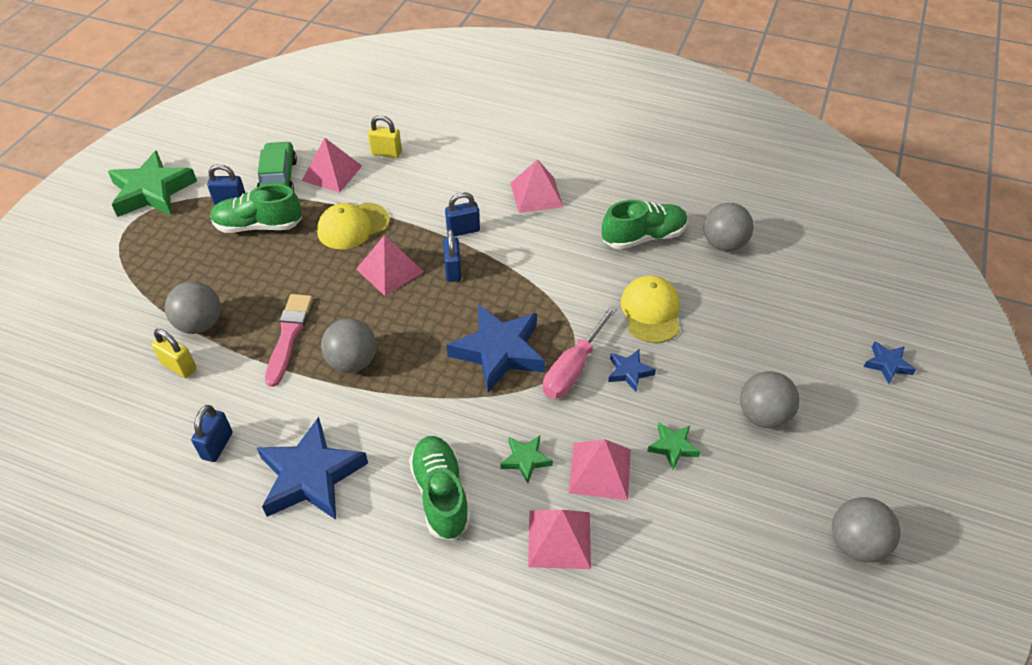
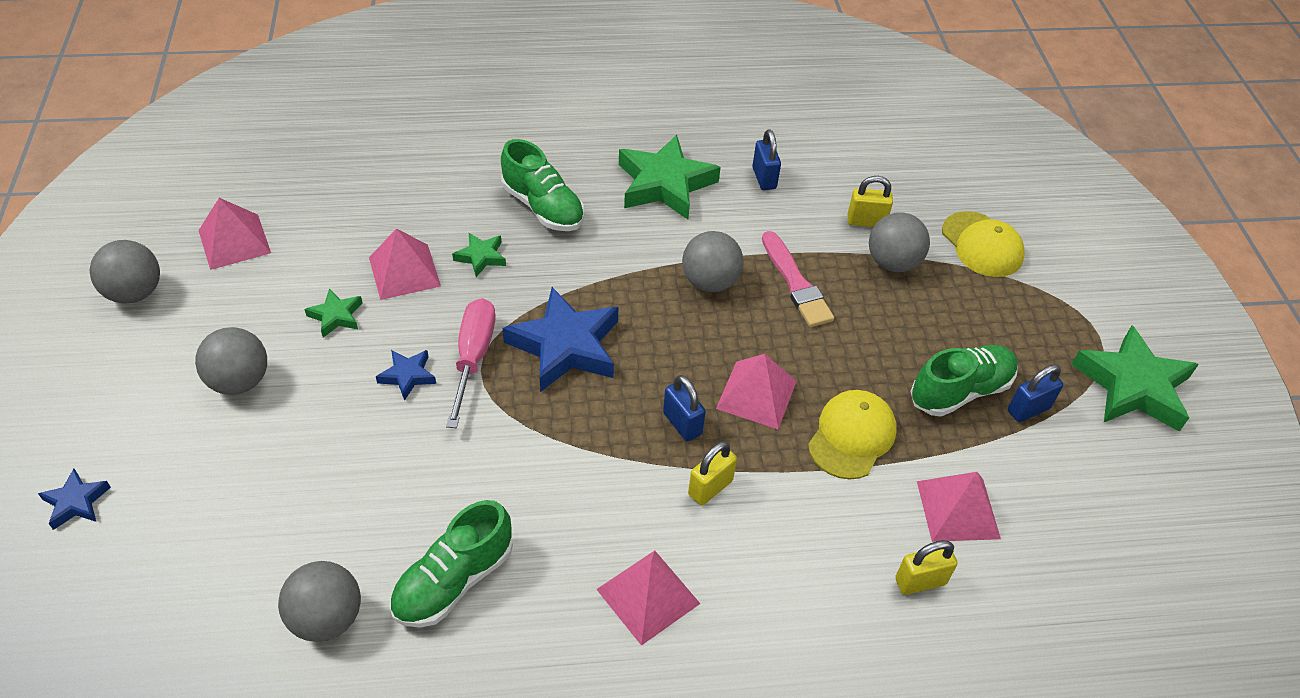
camera: 150 degrees right, 0 degrees up
(278, 179) = (1013, 469): green car -> none
(311, 476) = (665, 184): blue star -> green star
(463, 230) = (710, 488): blue padlock -> yellow padlock
(559, 539) = (421, 210): pink pyramid -> pink pyramid (234, 241)
(651, 311) = (405, 462): yellow cap -> yellow cap (982, 245)

